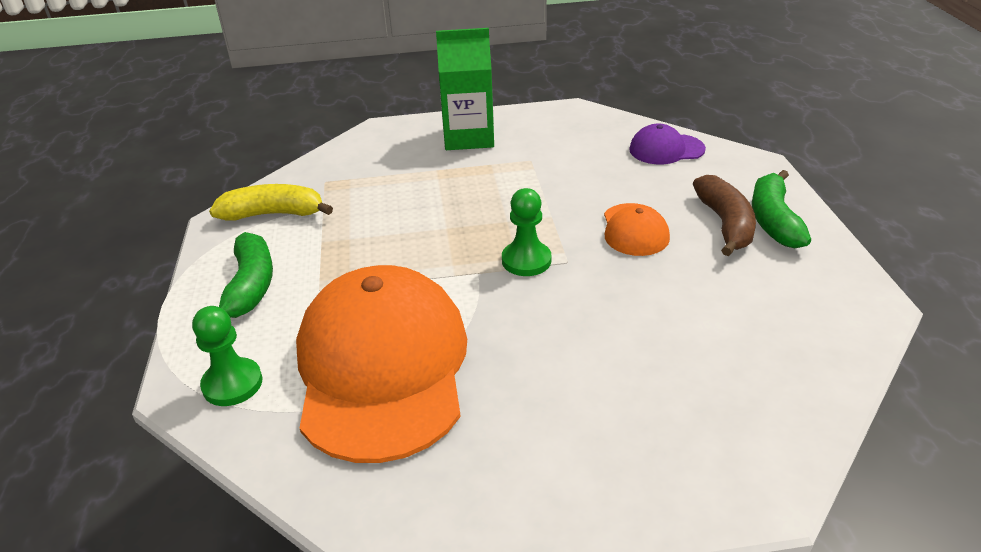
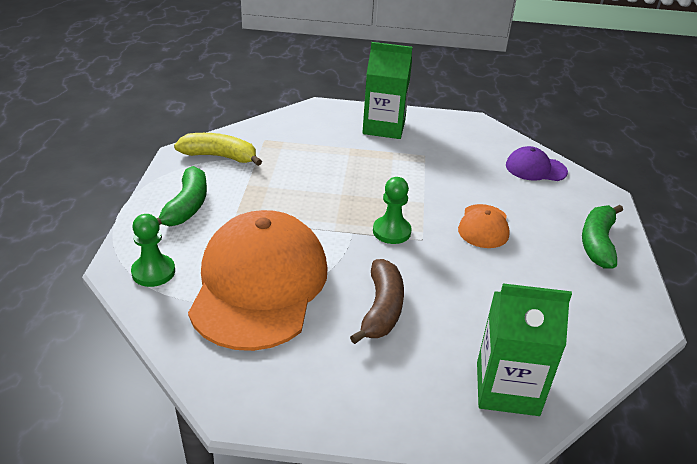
camera: 10 degrees right, 0 degrees up
(725, 224) = (557, 237): brown banana -> brown banana (382, 309)
(746, 424) = (507, 388): none -> green carton

